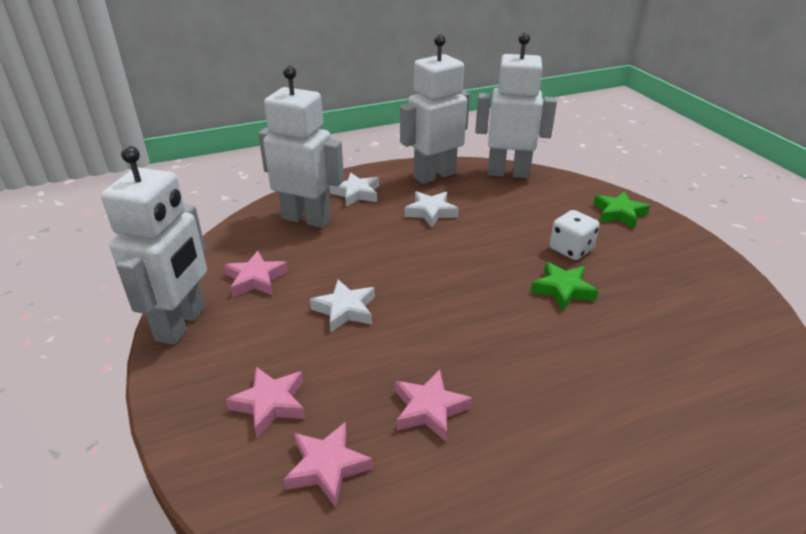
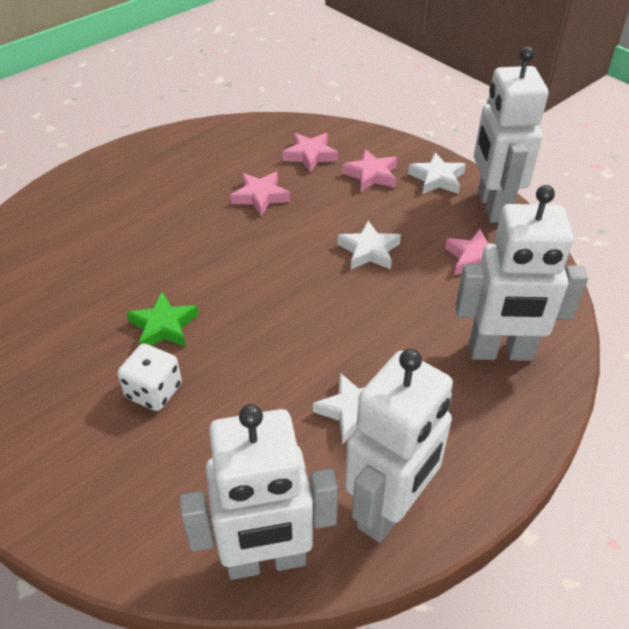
camera: 160 degrees right, 10 degrees up
(356, 193) = (477, 422): white star -> white star (437, 179)
(619, 213) = (77, 491): green star -> none

